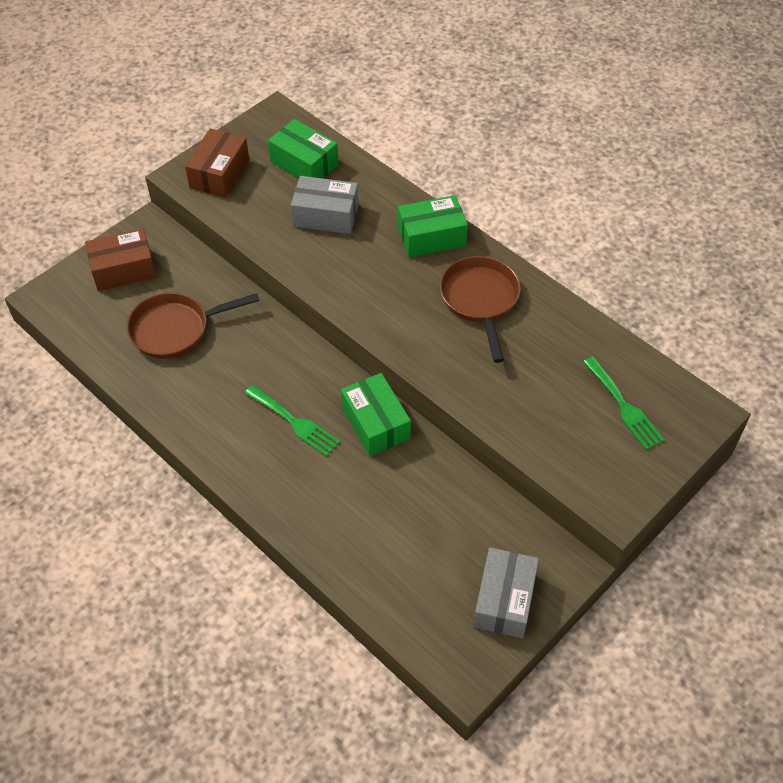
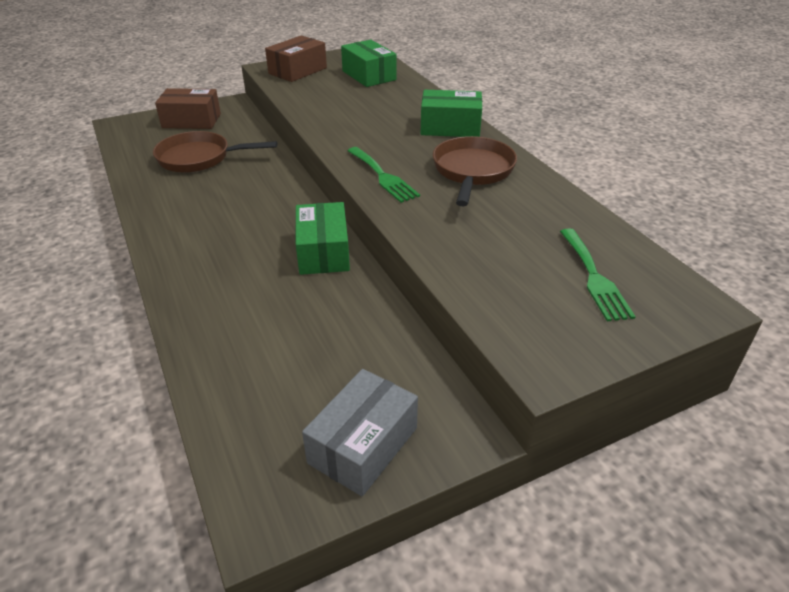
camera: 20 degrees right, 15 degrees down
(295, 422) = (248, 235): green fork -> green fork (383, 176)
(325, 215) = (365, 102): grey box -> none

